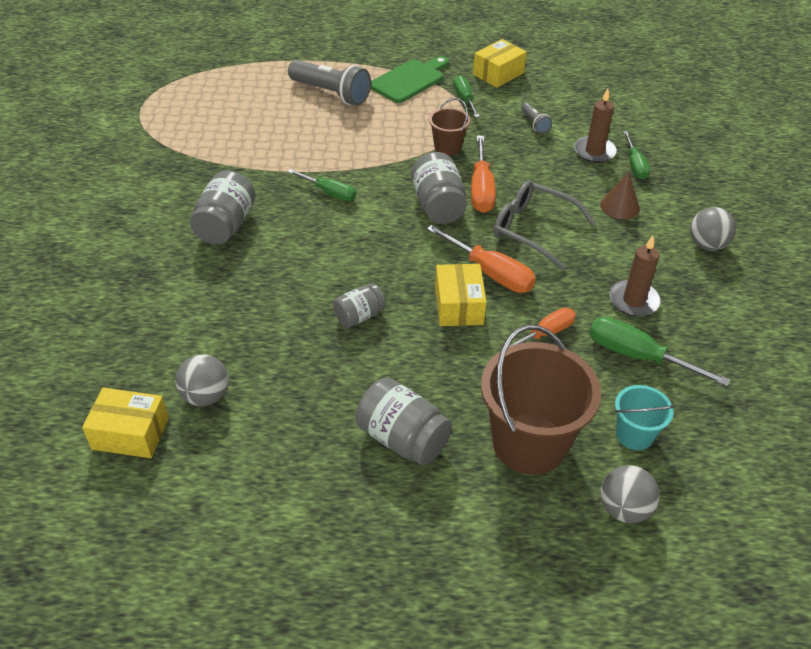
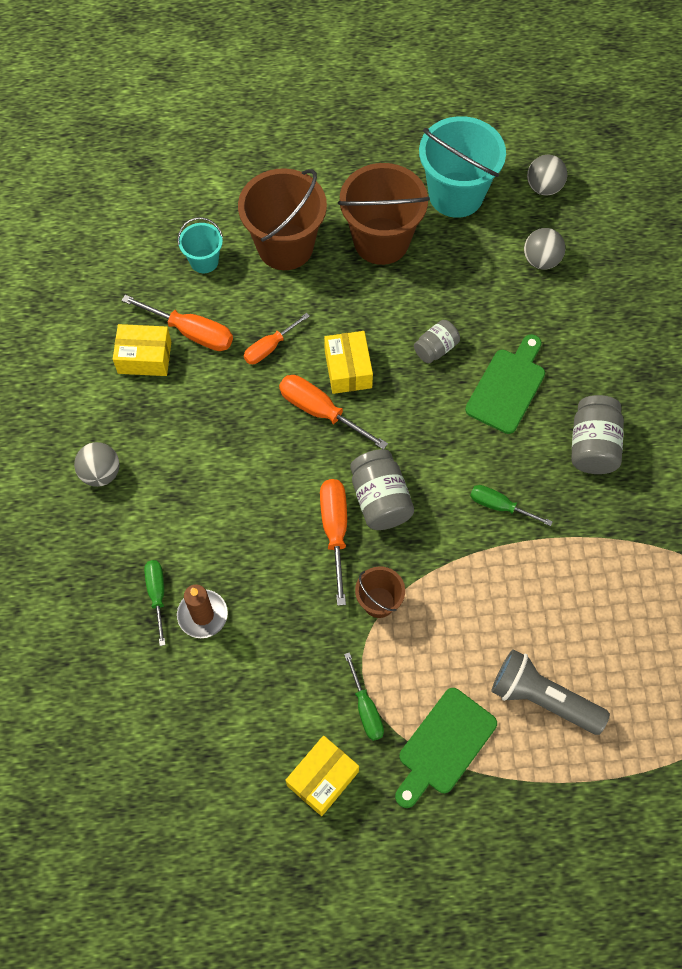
camera: 175 degrees right, 20 degrees up
(130, 433) = (585, 225): yellow box -> yellow box (144, 357)
(288, 492) = (456, 195): none -> turquoise bucket
(292, 276) = (507, 387): none -> green cutting board
(402, 438) = (381, 241): grey jar -> brown bucket
(534, 124) = (273, 664): grey flashlight -> none
(534, 230) = (278, 474): grey glasses -> none
(619, 206) = (184, 521): brown cone -> none
(624, 509) = (219, 205): grey ball -> grey ball (544, 187)
(633, 301) = (186, 392): brown candle -> none
(638, 356) = (191, 332): green screwdriver -> orange screwdriver

